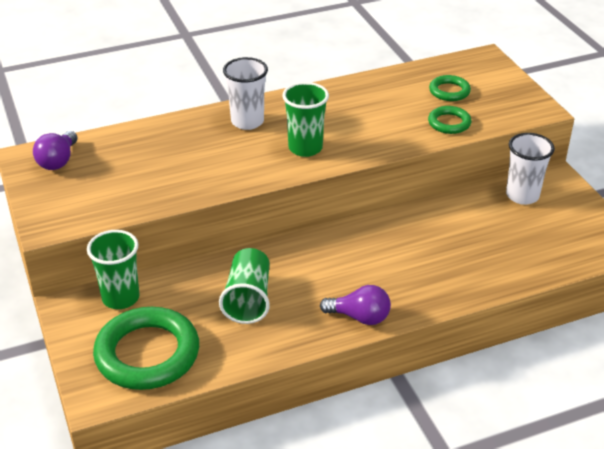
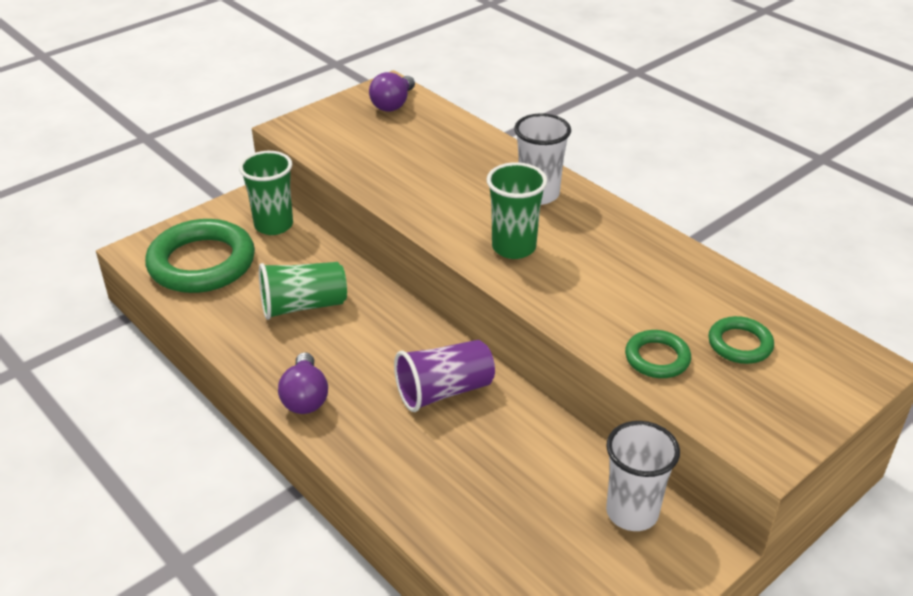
camera: 70 degrees right, 0 degrees up
(58, 161) = (393, 104): purple light bulb -> purple light bulb turned 60 degrees counterclockwise
(385, 245) = (444, 391): none -> purple cup

